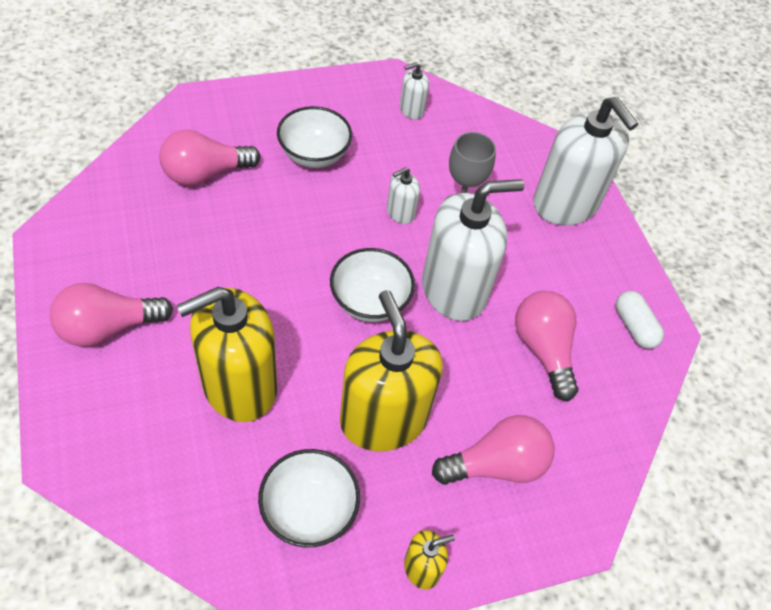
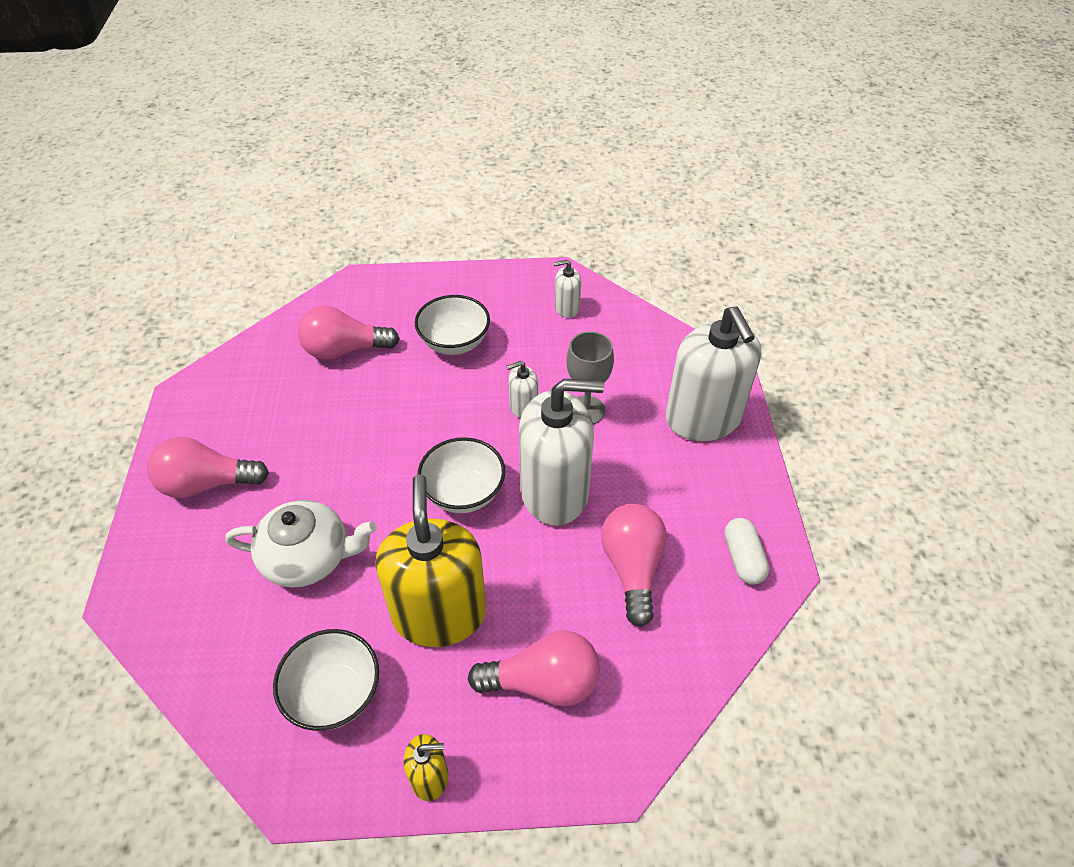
camera: 20 degrees right, 5 degrees down
(239, 385) = (308, 557): yellow soap dispenser -> white teapot

